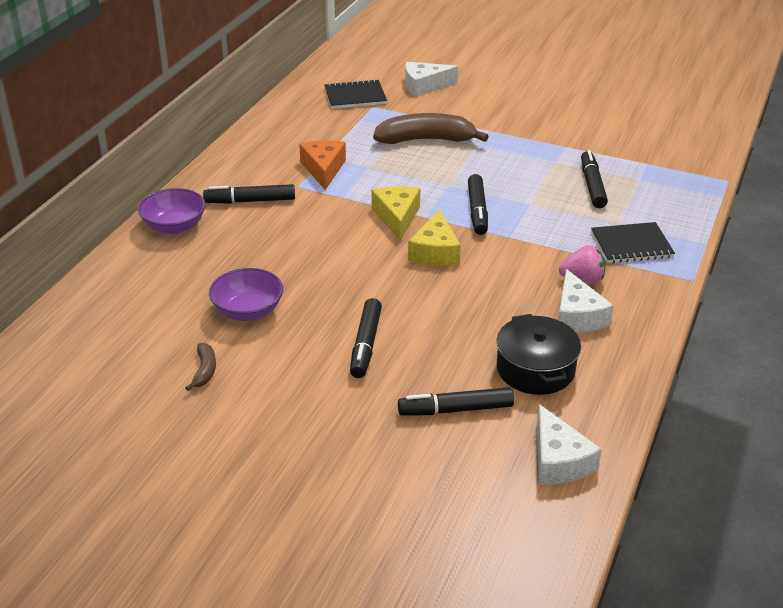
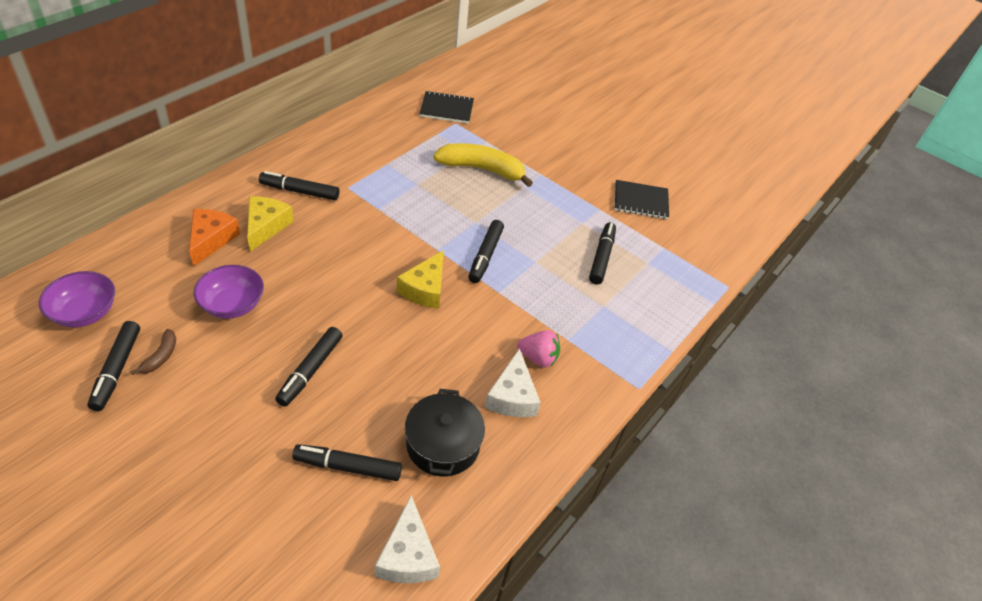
camera: 10 degrees right, 10 degrees up
(167, 392) = (117, 370): none -> black marker
(174, 226) = (223, 200): purple bowl -> purple bowl (84, 312)
(323, 169) = (378, 176): orange cheese -> orange cheese (211, 239)
(397, 217) = (412, 243): yellow cheese -> yellow cheese (266, 226)
(424, 86) = (511, 114): white cheese -> none
(426, 140) = (482, 169): brown banana -> yellow banana
(631, 245) = (603, 332): black notebook -> black notebook (640, 201)

